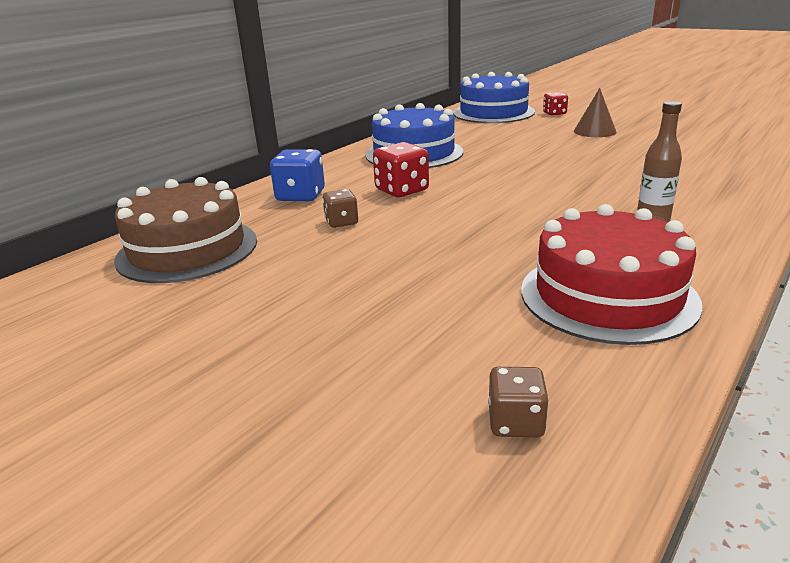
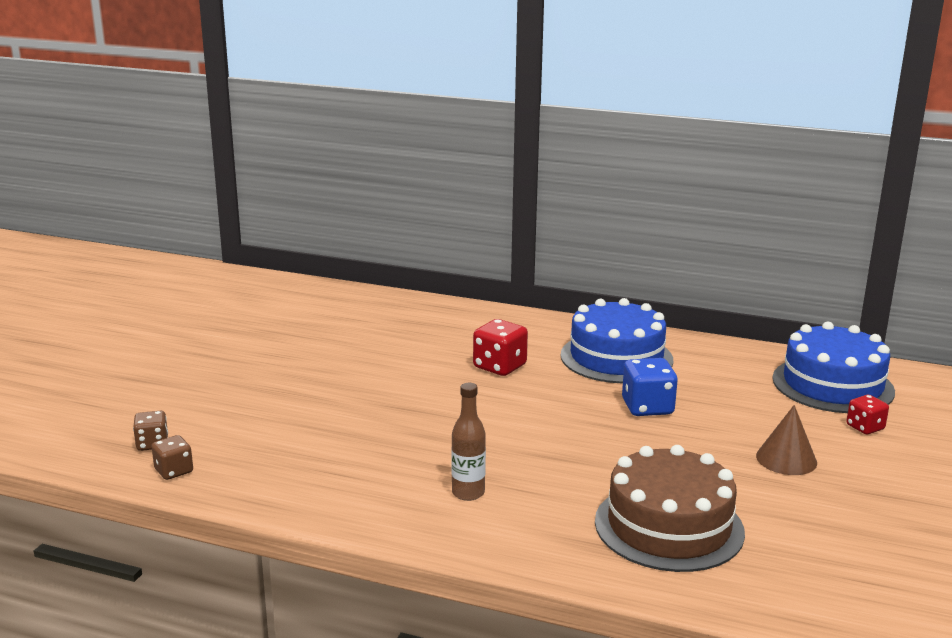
camera: 70 degrees right, 5 degrees down
(187, 249) = (347, 311): brown cake -> brown cake (669, 526)
(300, 196) = (467, 327): blue dice -> blue dice (647, 407)
(341, 222) = (414, 353): brown dice -> brown dice (174, 471)
(607, 295) = (305, 470): red cake -> none

